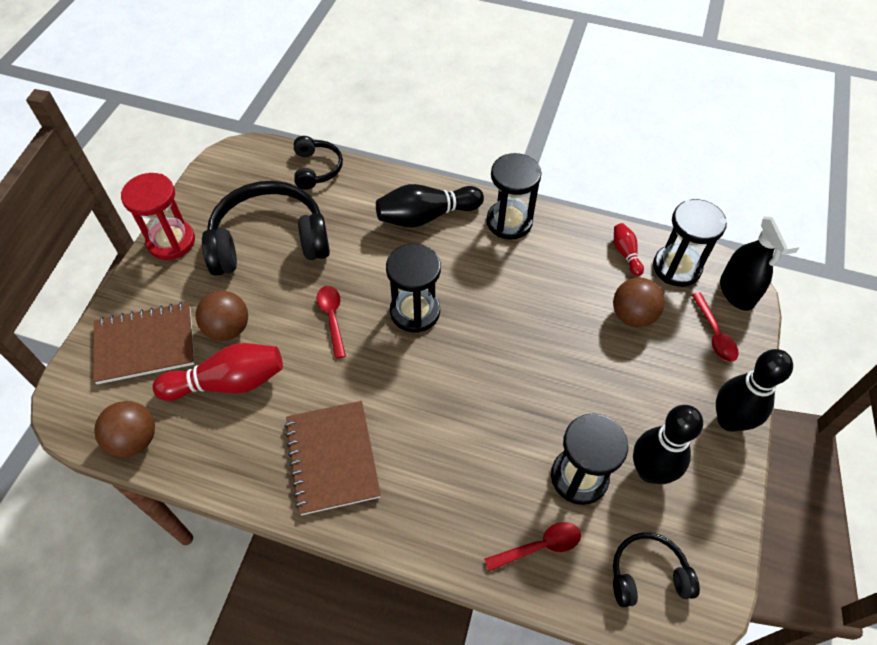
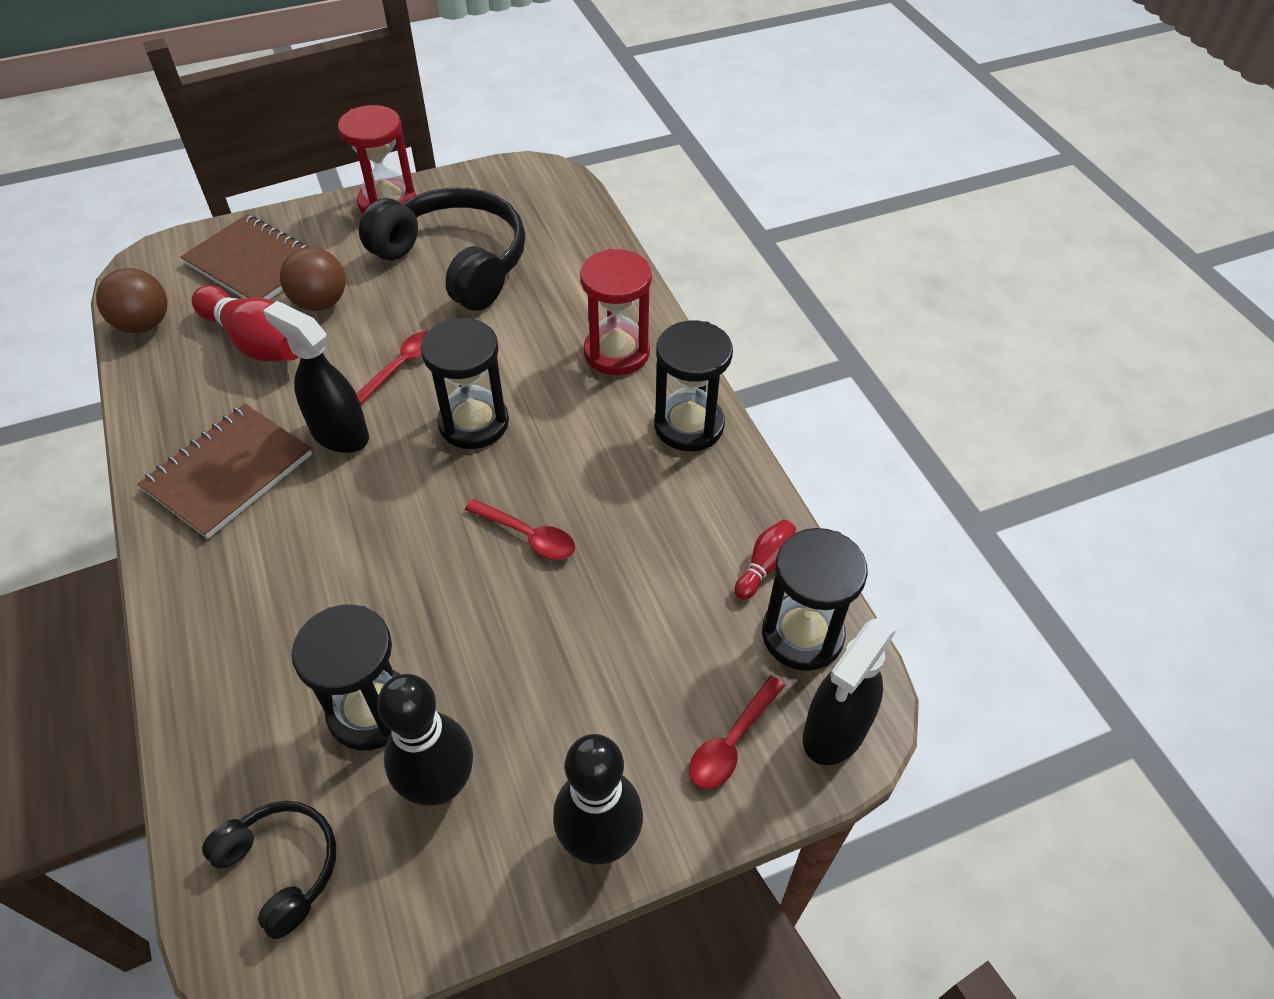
camera: 50 degrees right, 5 degrees down
(316, 169) = (586, 234): black headphones -> none
(357, 381) = (339, 434): none -> black spray bottle
(426, 216) = (617, 352): black bowling pin -> red hourglass
(539, 546) = (245, 724): red spoon -> red spoon (528, 536)
(632, 315) = (670, 630): brown ball -> none

